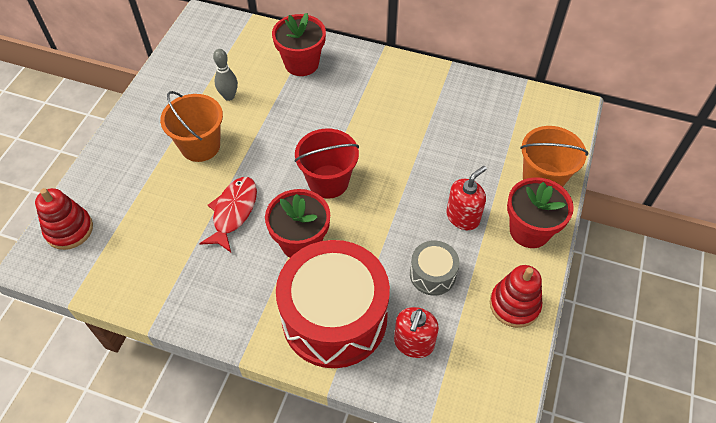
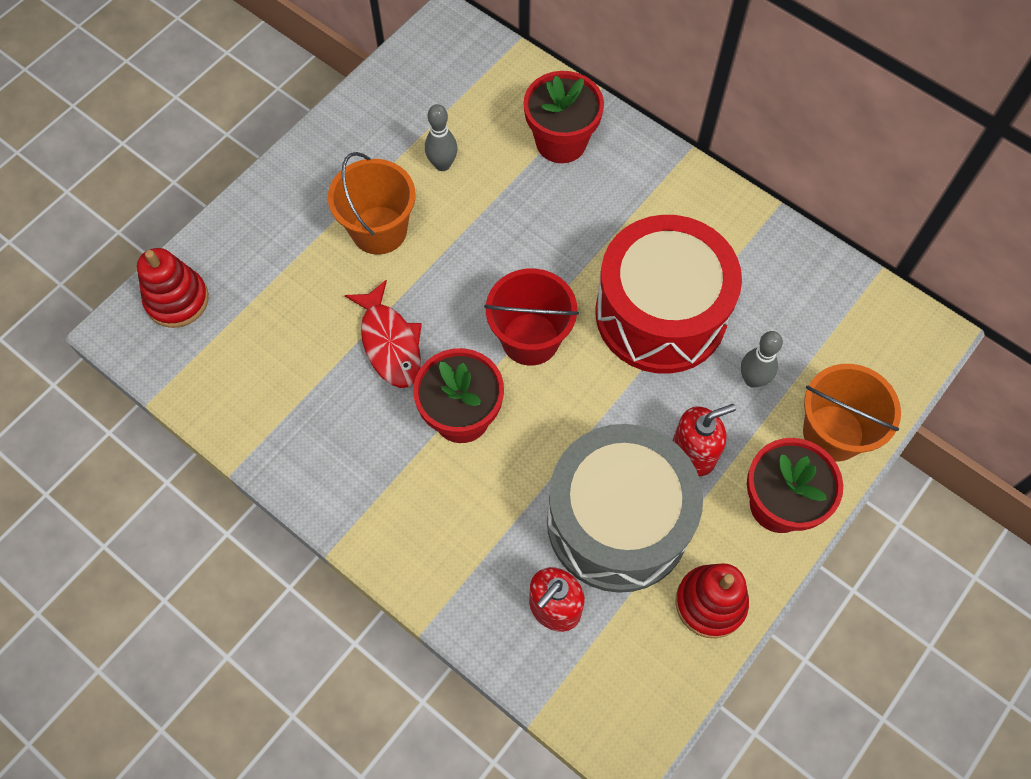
camera: 20 degrees right, 10 degrees up
(233, 212) = (390, 343): red fish -> red fish turned 120 degrees clockwise
(334, 317) = (466, 536): red drum -> red drum (660, 313)
(432, 274) = (618, 522): grey drum -> grey drum, size x2.19
(480, 163) = (752, 379): none -> grey bowling pin

